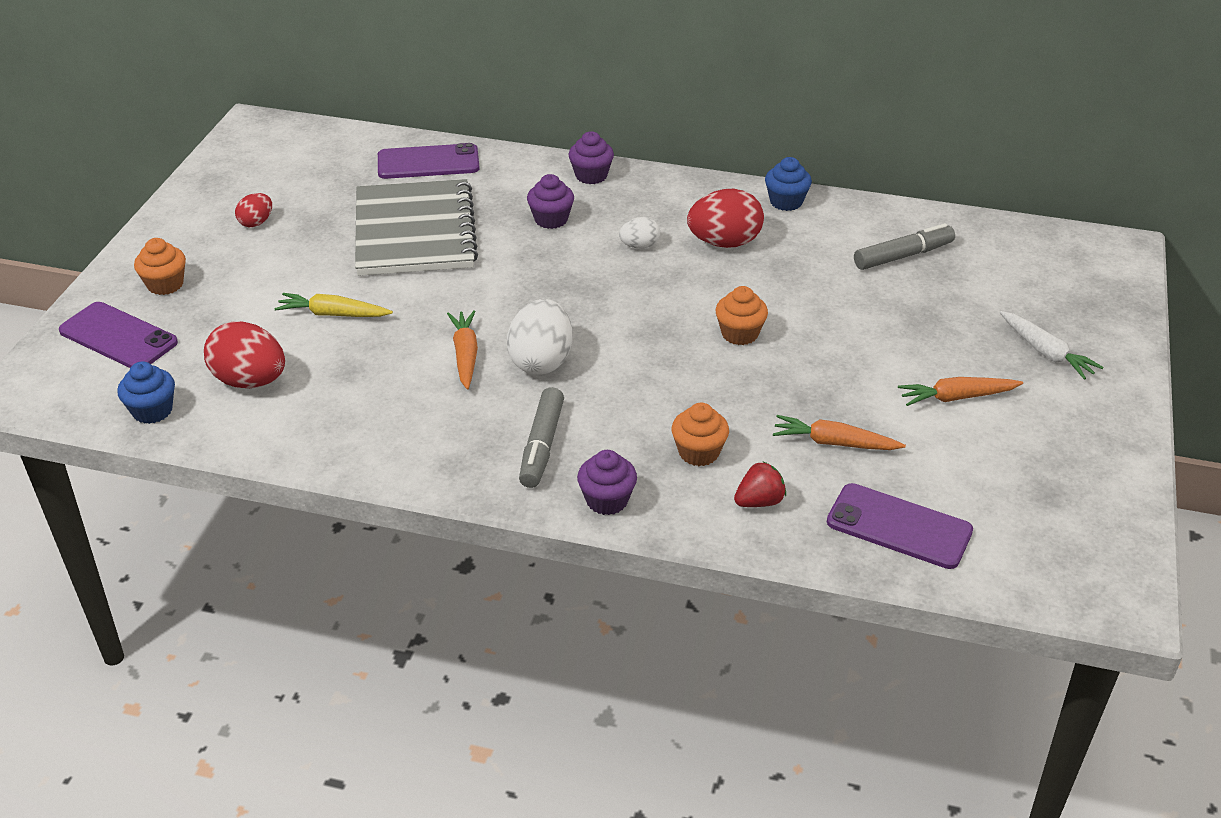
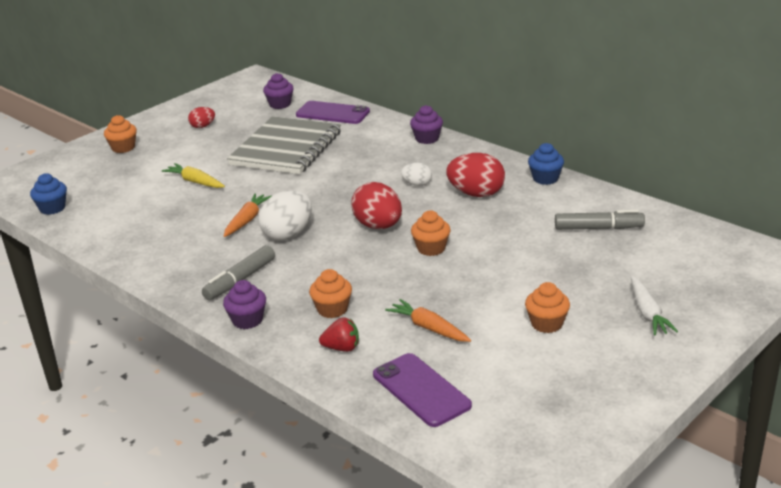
camera: 30 degrees right, 10 degrees down
(118, 337) = (73, 168): purple phone -> none
(250, 381) = (116, 205): red egg -> red egg (378, 226)
(551, 219) = (375, 158): purple cupcake -> purple cupcake (280, 104)
(956, 397) = (547, 324): orange carrot -> orange cupcake

